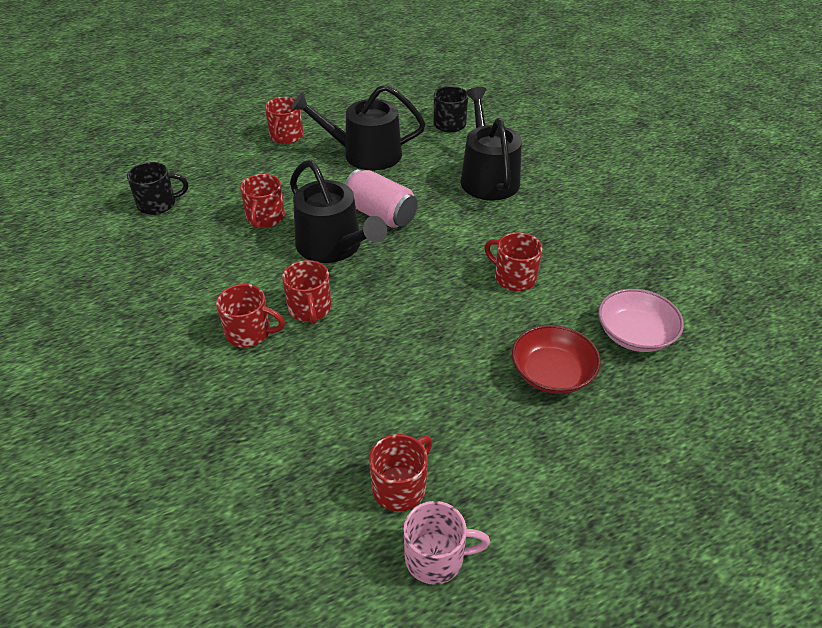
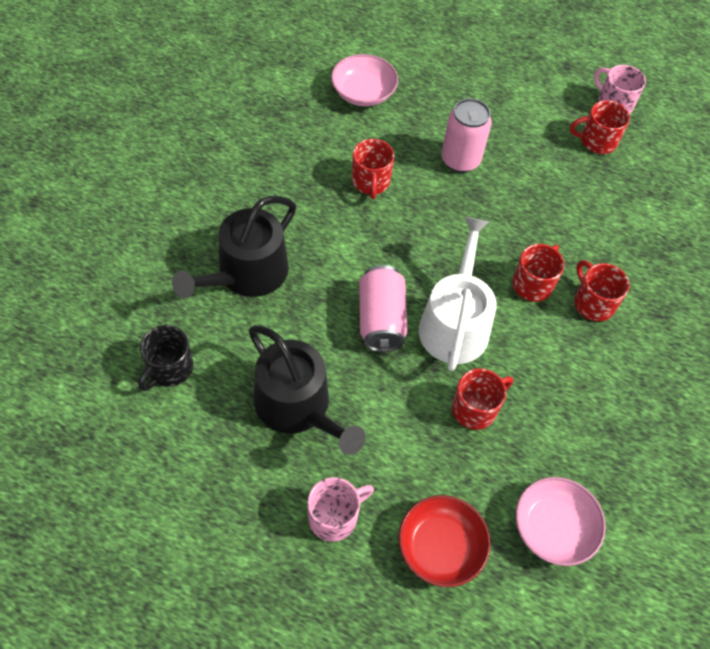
camera: 135 degrees left, 15 degrees up
(158, 204) = (553, 528): black mug -> pink bowl
(286, 136) = (334, 516): red mug -> pink mug
(334, 246) = (455, 322): black watering can -> white watering can
(483, 350) = (460, 160): none -> pink can
(552, 373) = (442, 117): red bowl -> red bowl (440, 547)

